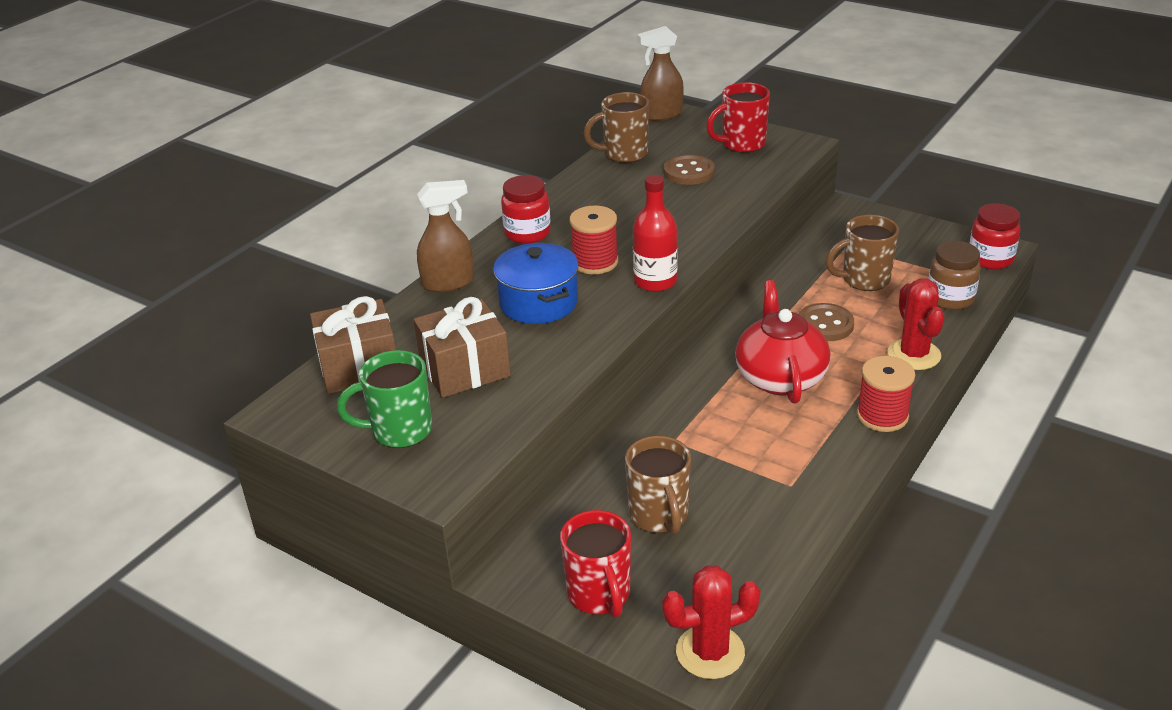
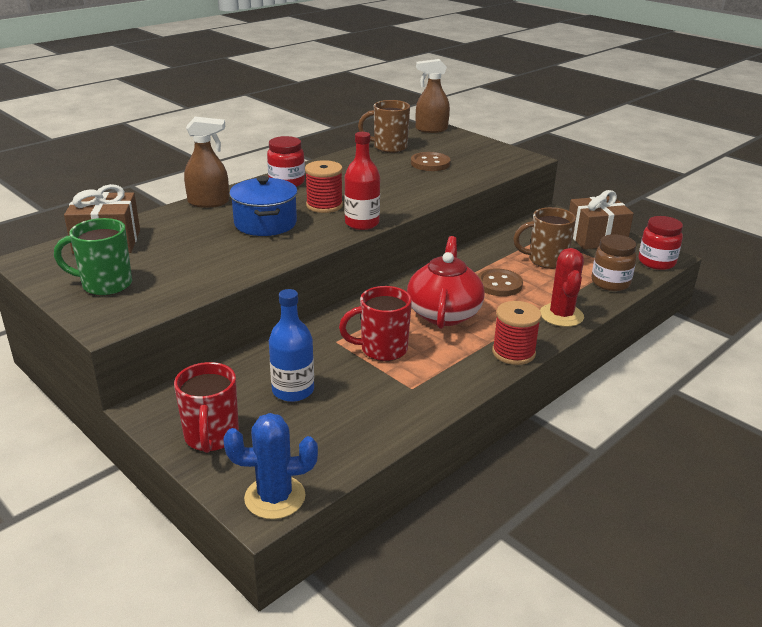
camera: 10 degrees right, 5 degrees down
(465, 369) = (182, 255): brown gift -> brown gift (596, 238)
(659, 516) = (293, 390): brown mug -> blue bottle
(710, 652) = (275, 497): red cactus -> blue cactus
(742, 144) = (480, 153): red mug -> red mug (382, 349)

